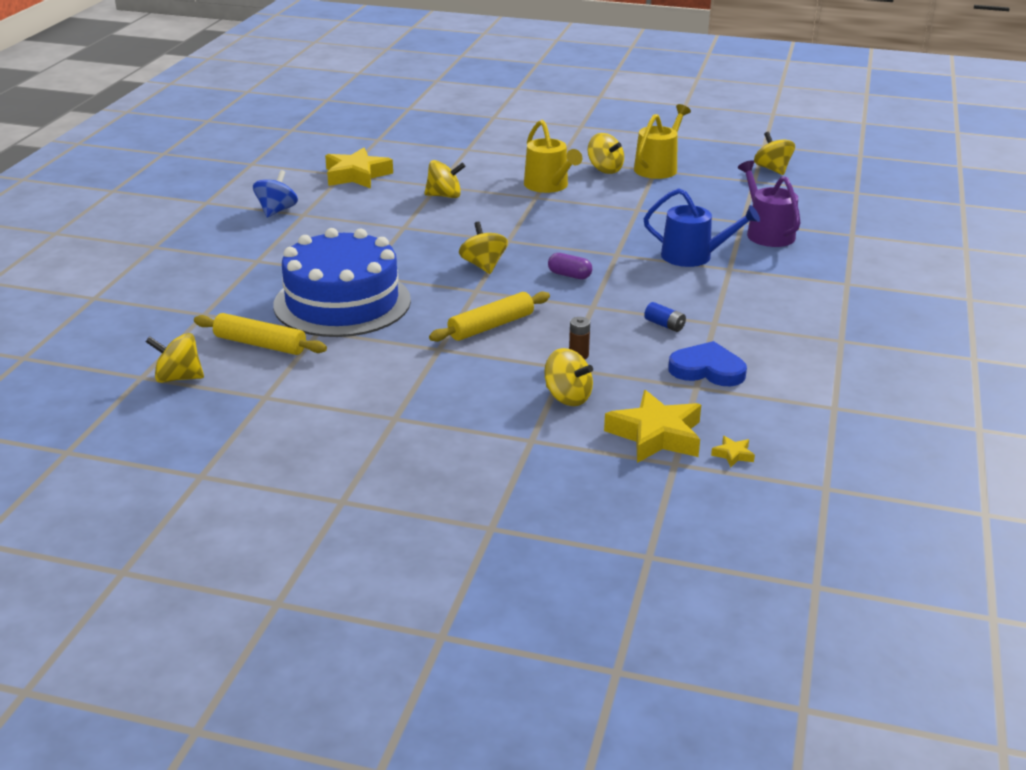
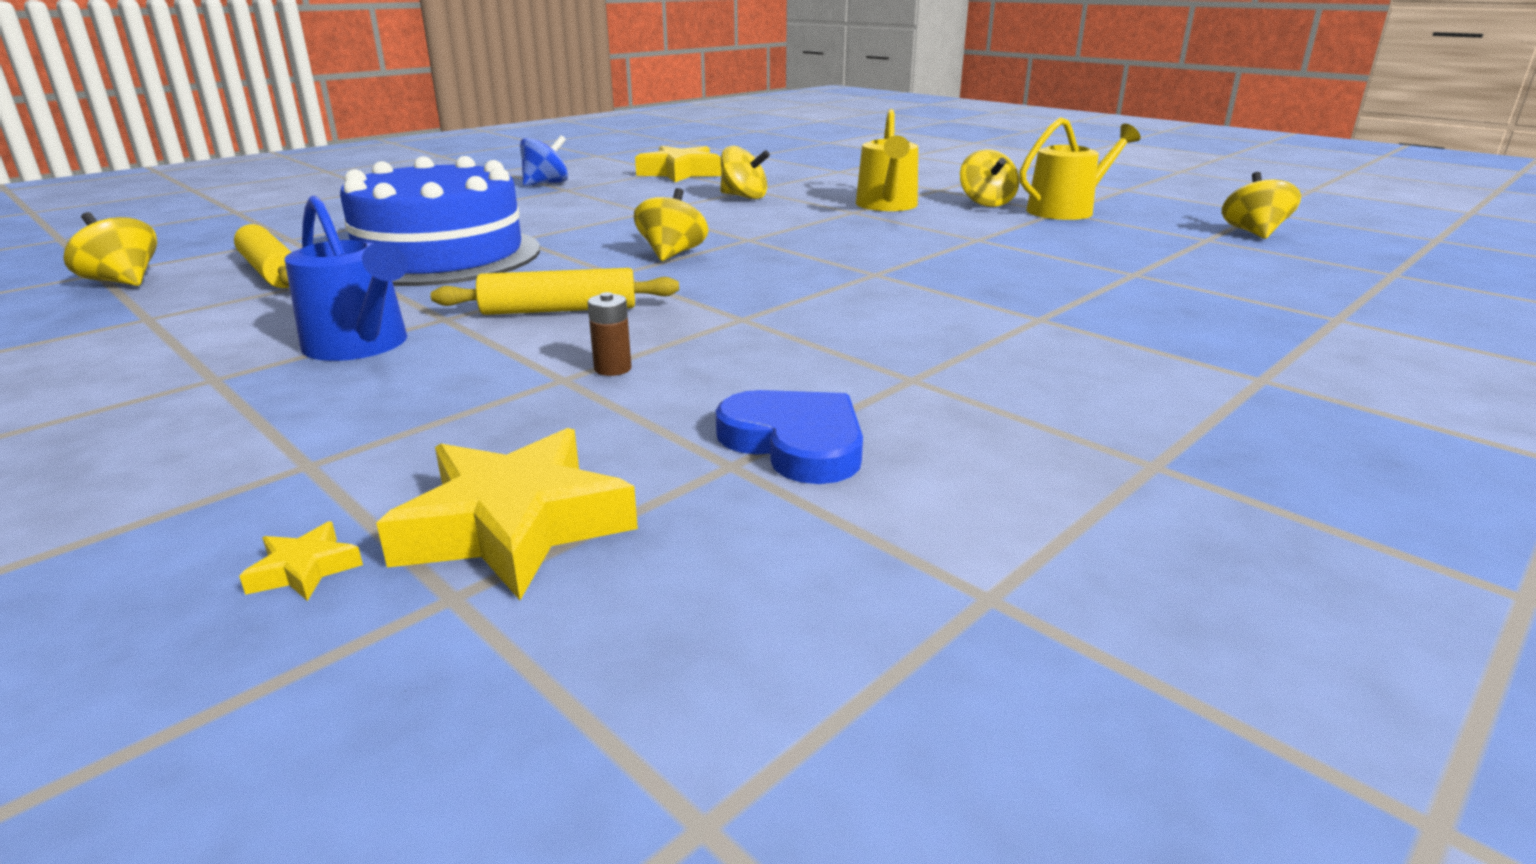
camera: 30 degrees right, 5 degrees down
(567, 397) = (487, 419): yellow spinning top -> none
(569, 275) = (768, 281): purple capsule -> none
(664, 325) = (818, 363): blue battery -> none
(693, 256) = (994, 295): blue watering can -> blue watering can (361, 345)
(733, 455) = (598, 624): yellow star -> yellow star (304, 570)
(767, 233) = (1164, 291): purple watering can -> none

